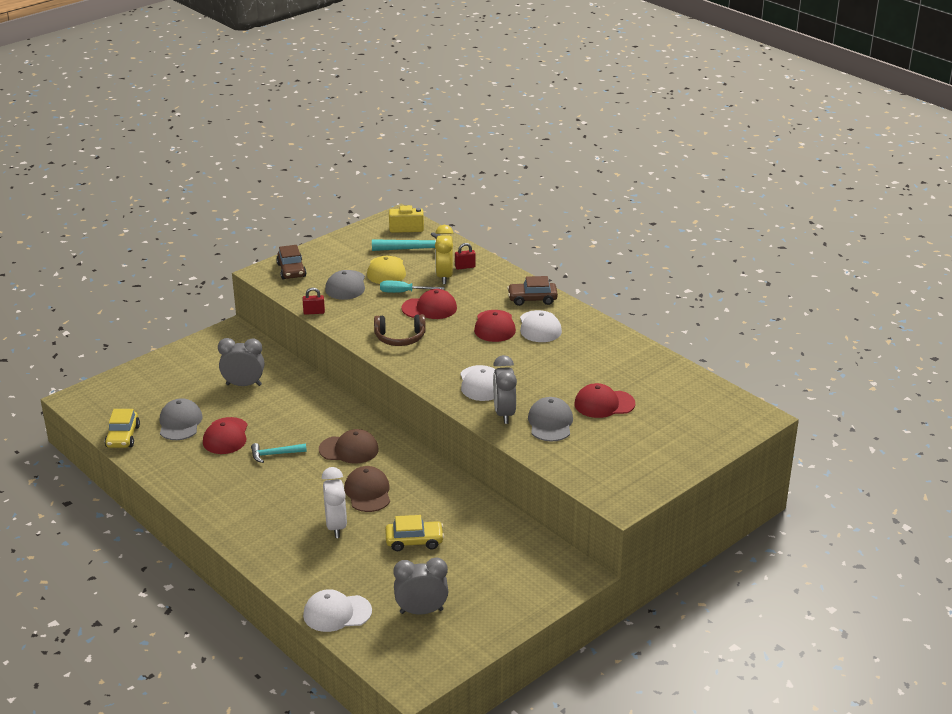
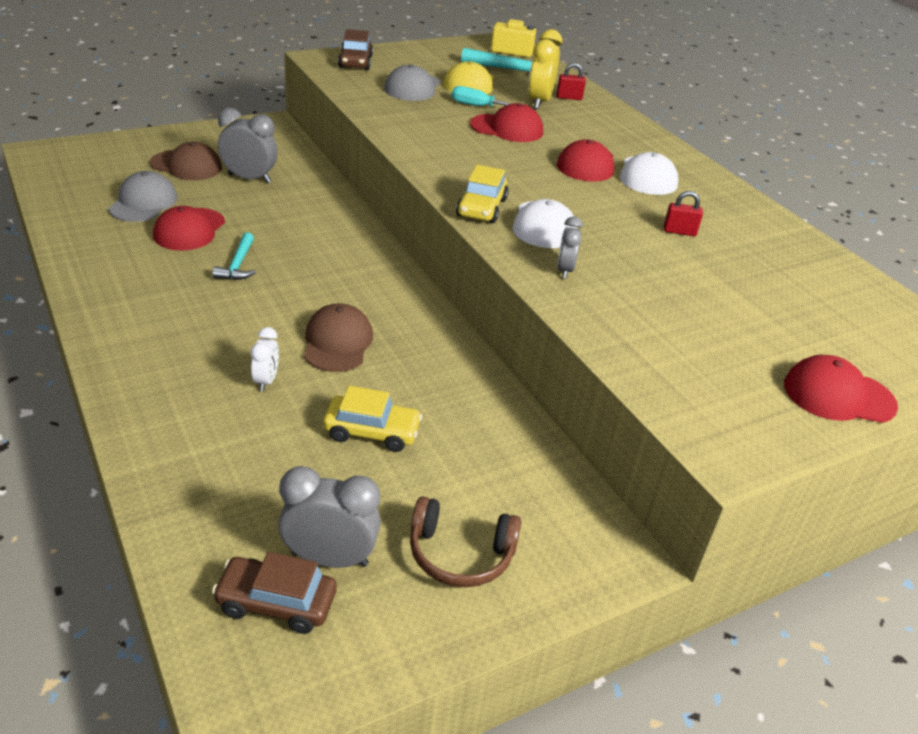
camera: 10 degrees right, 5 degrees up
(123, 436) = (62, 203): yellow car -> yellow car (481, 208)
(275, 454) = (238, 265): turquoise hammer -> turquoise hammer turned 90 degrees counterclockwise
(314, 312) = (358, 104): red padlock -> red padlock (679, 232)
(336, 526) = (266, 381): white clock -> white clock, size x0.58
(337, 613) = (189, 526): white cap -> none
(349, 449) = (340, 280): brown cap -> brown cap (186, 166)
(400, 338) = (454, 151): brown headphones -> brown headphones (460, 554)
(504, 414) = (565, 270): grey clock -> grey clock, size x0.58
(532, 299) = (646, 145): brown car -> brown car (276, 602)
(550, 423) = (632, 297): grey cap -> none
(604, 404) = (722, 289): red cap -> red cap (838, 395)

